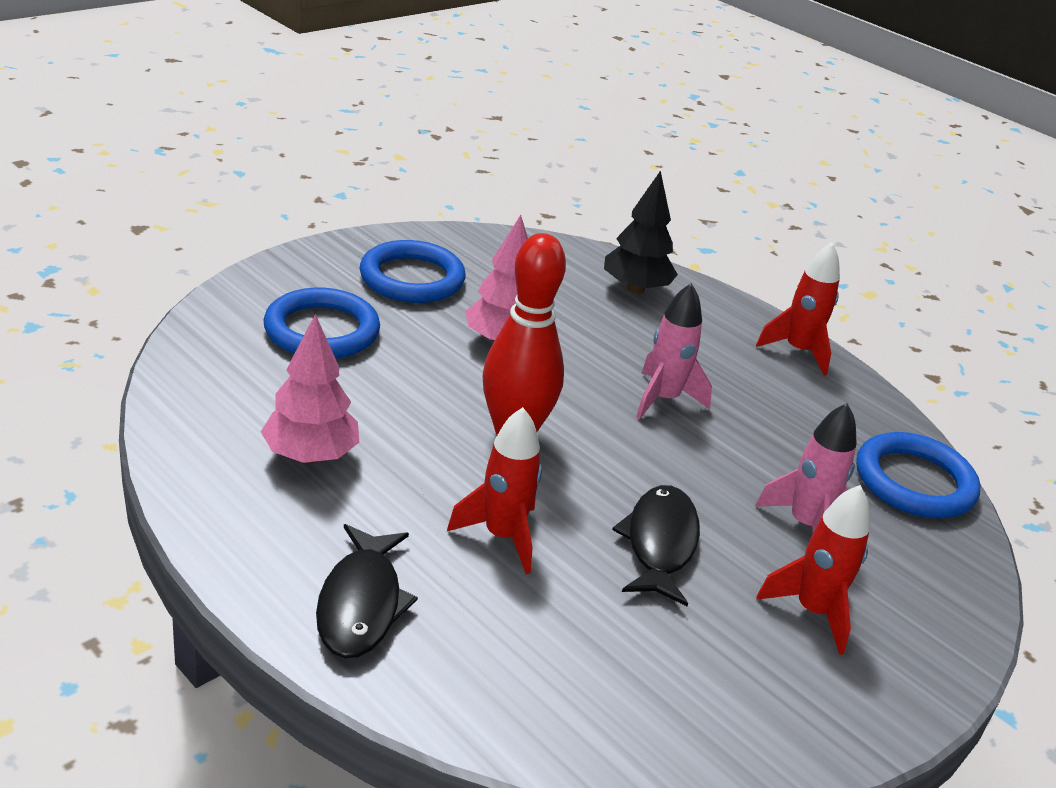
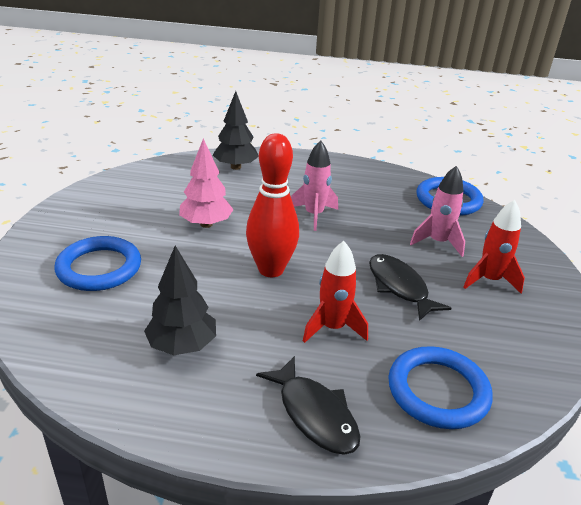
camera: 35 degrees left, 0 degrees up
(310, 456) = (182, 346): pink tree -> black tree
(412, 278) = (116, 213): blue ring -> blue ring (438, 391)
(798, 351) = (338, 164): red rocket -> none

